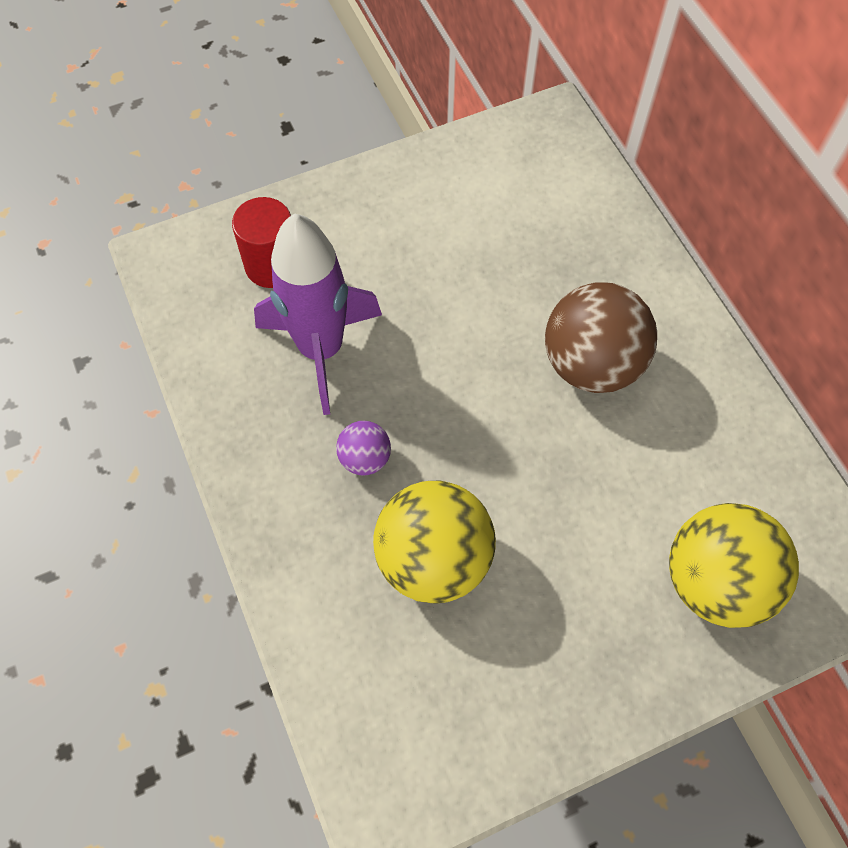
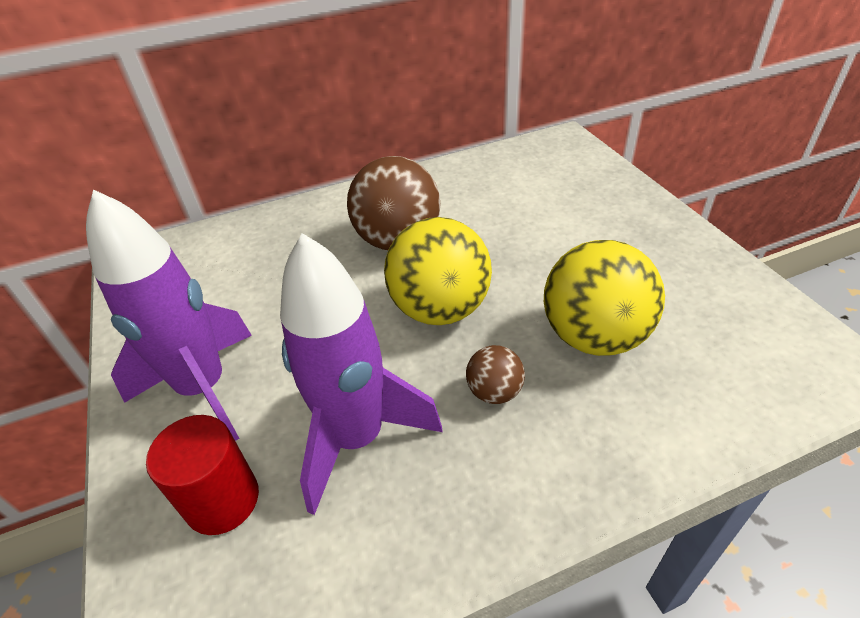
camera: 85 degrees left, 20 degrees down
(365, 458) = (494, 392): purple ball -> brown ball
(379, 226) = (204, 388): none -> purple rocket
(715, 581) = (576, 190): yellow ball -> yellow ball (440, 309)

